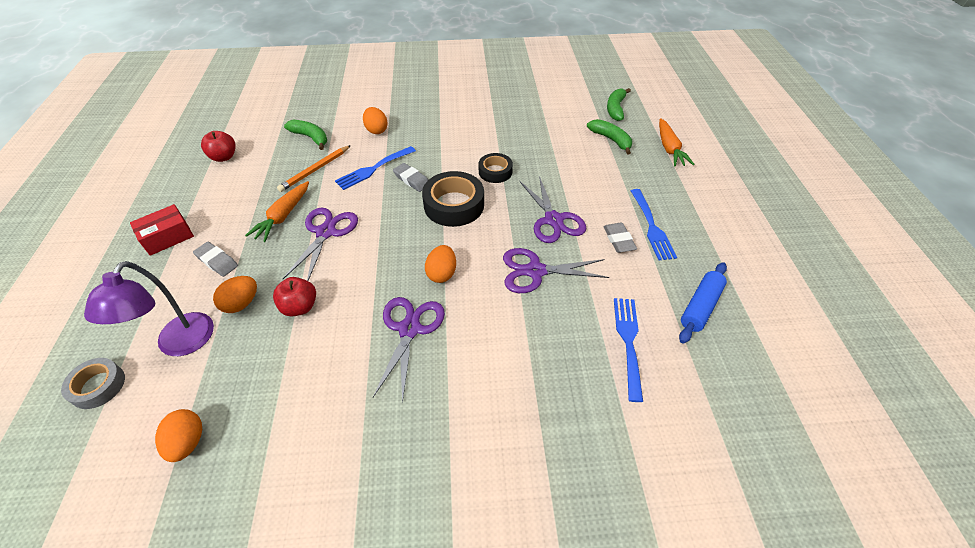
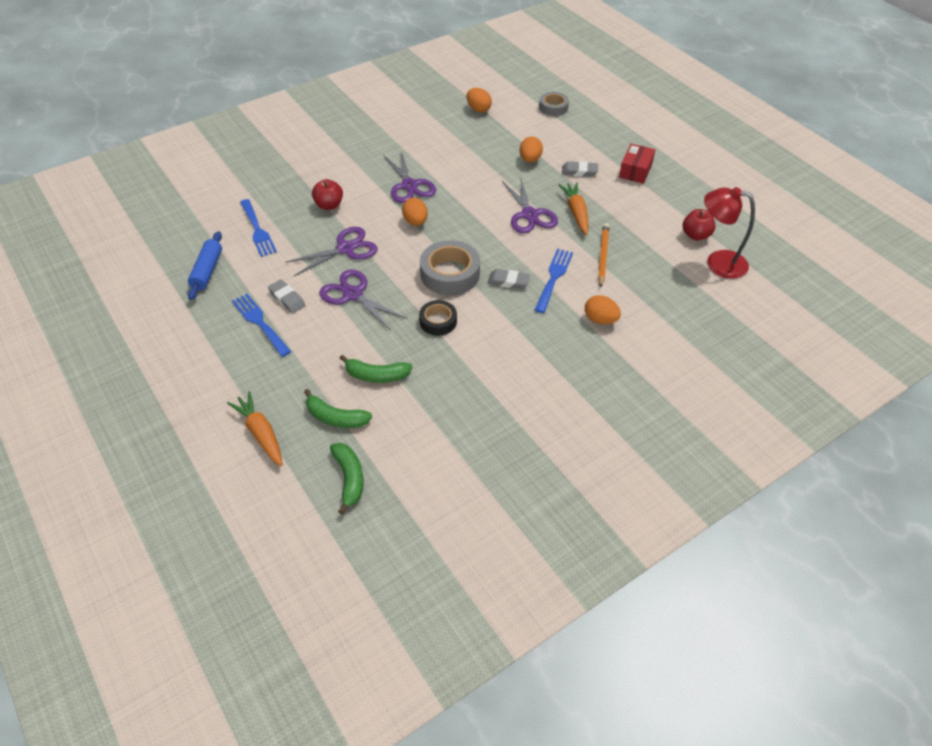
camera: 150 degrees right, 0 degrees up
(180, 344) = (537, 133): purple lamp -> none
(243, 133) = (718, 262): none -> red lamp
(300, 307) = (491, 171): red apple -> red apple (329, 205)
(310, 137) = (651, 284): green banana -> green banana (376, 375)
(454, 205) = (450, 274): black tape -> grey tape

